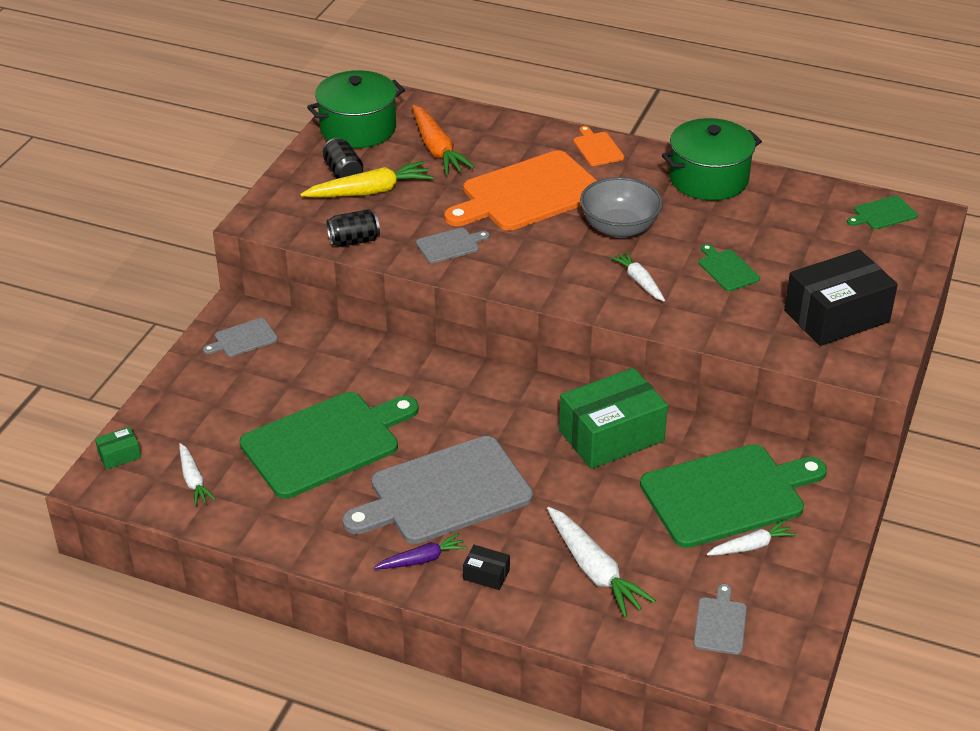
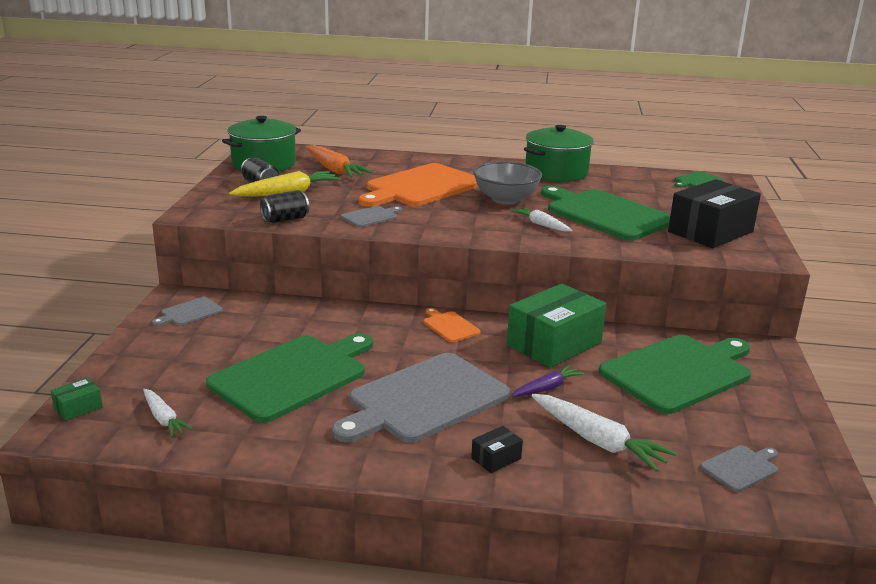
camera: 15 degrees left, 15 degrees down
(422, 559) = (426, 454): purple carrot -> purple carrot (547, 388)
(486, 574) = (496, 458): black box -> black box turned 45 degrees counterclockwise
(597, 148) = (461, 163): orange cutting board -> orange cutting board (450, 326)
(720, 623) = (741, 467): grey cutting board -> grey cutting board turned 60 degrees clockwise
(727, 269) = (606, 214): green cutting board -> green cutting board, size x2.31
(751, 546) = (725, 405): white carrot -> none

